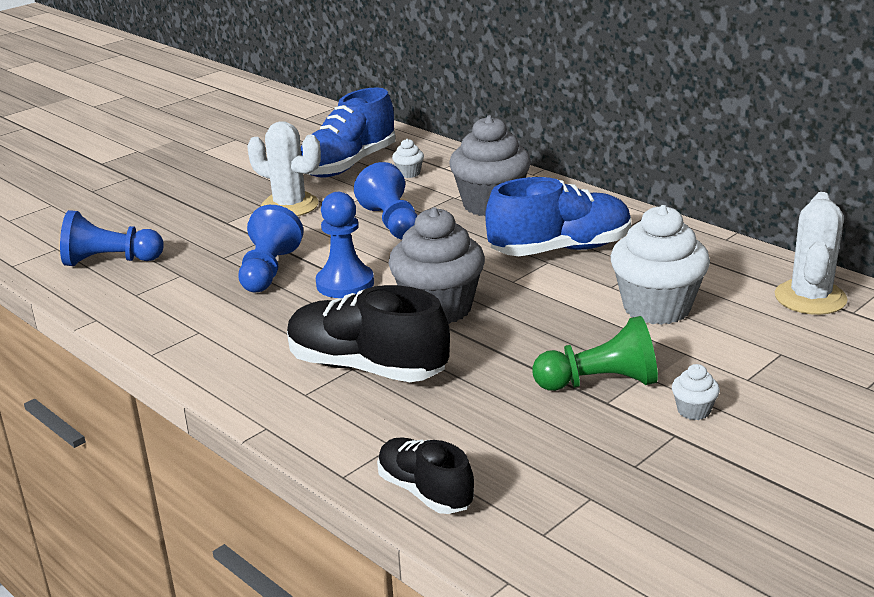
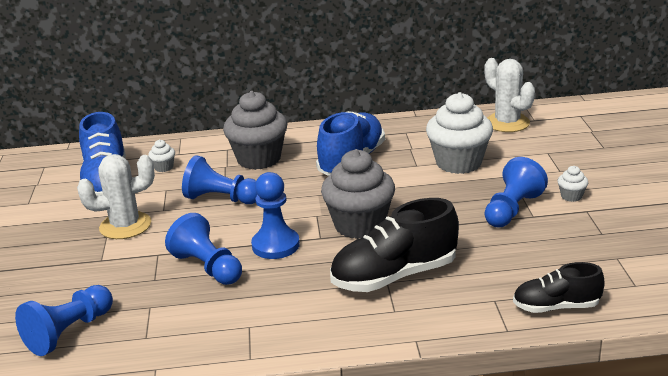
camera: 50 degrees left, 0 degrees up
(600, 383) = (512, 210): green pawn -> blue pawn

